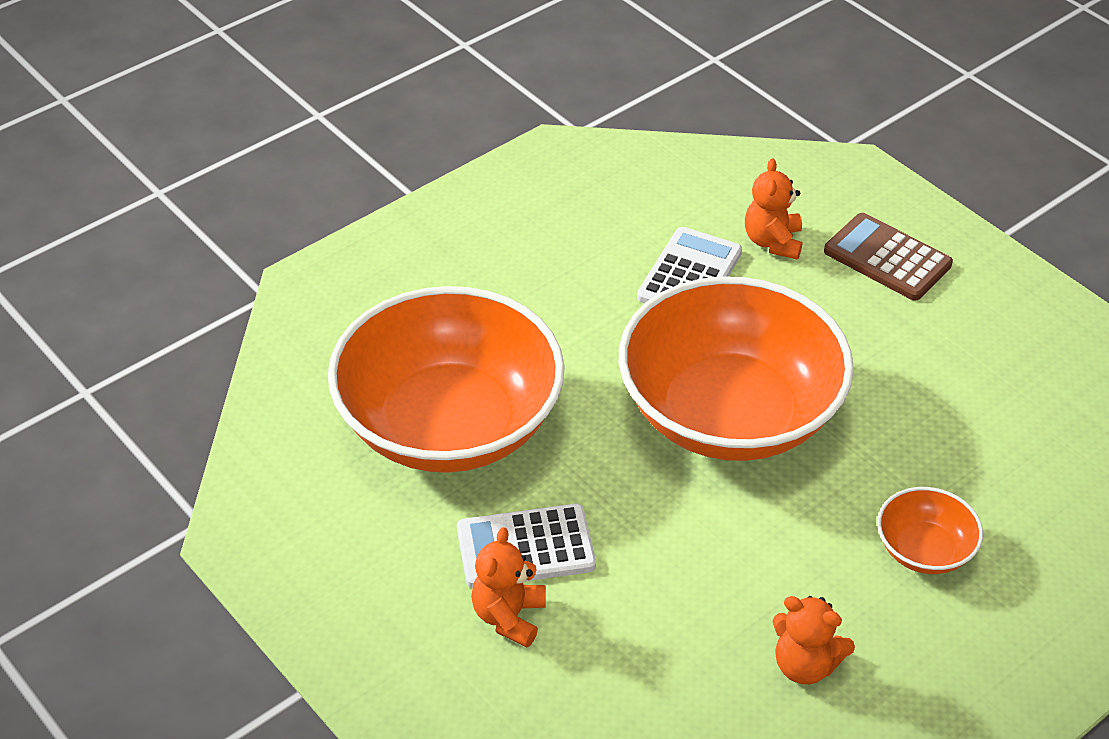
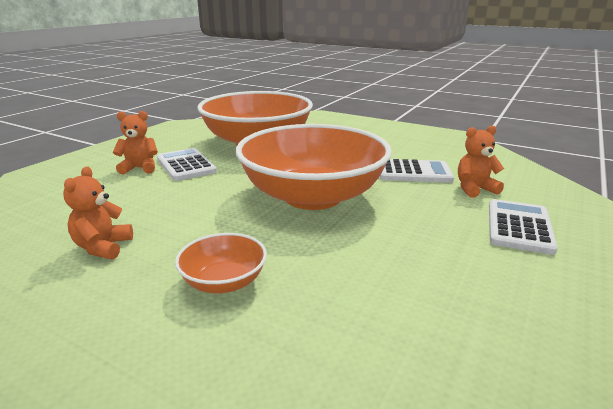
camera: 70 degrees right, 20 degrees down
(887, 258) = (519, 227): brown calculator -> white calculator

